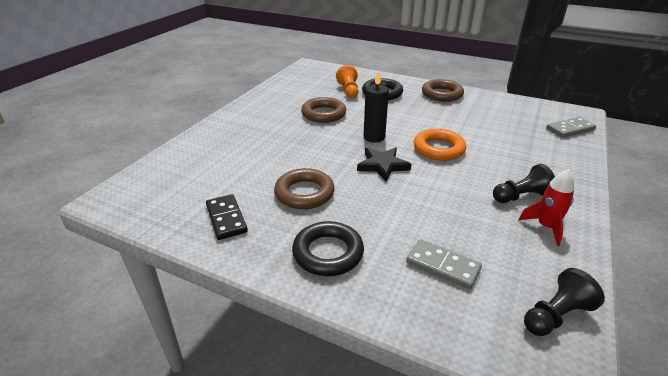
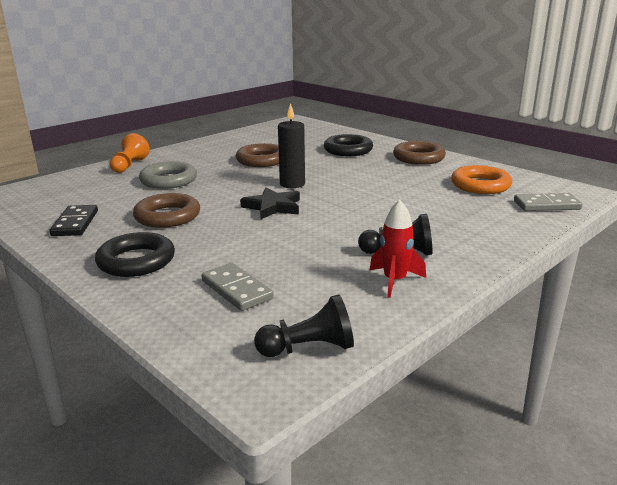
camera: 20 degrees right, 10 degrees down
(264, 150) = (168, 180): none -> grey ring
(348, 91) = (312, 145): orange pawn -> orange pawn (129, 165)
(438, 149) = (353, 202): orange ring -> orange ring (480, 185)

